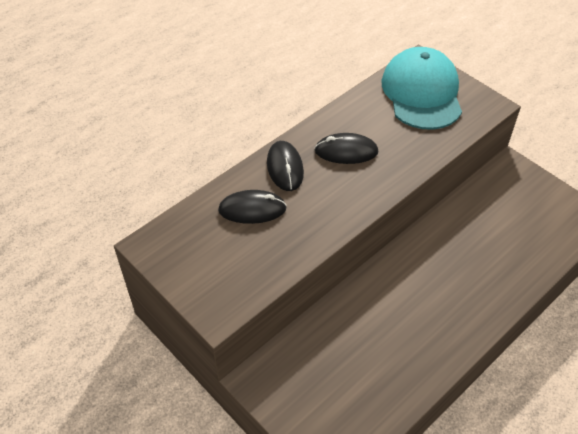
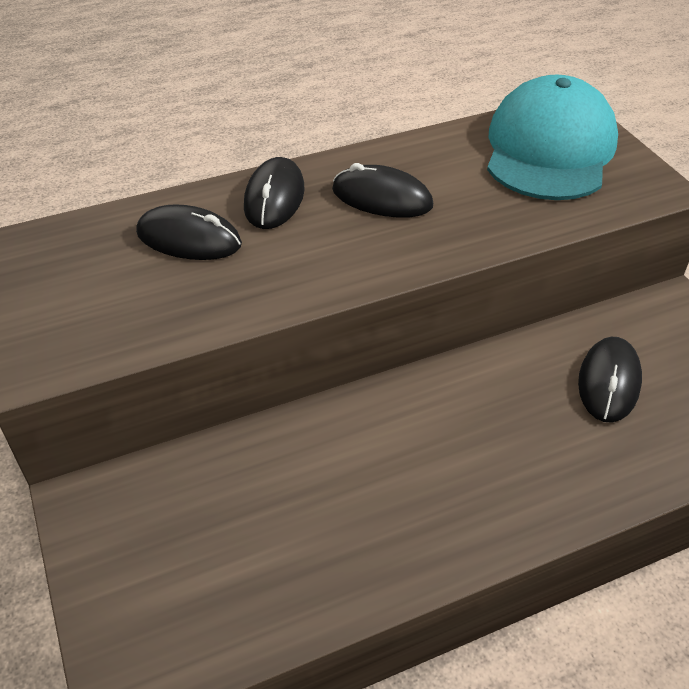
camera: 20 degrees right, 5 degrees down
(495, 224) = (609, 382): none -> black mouse

